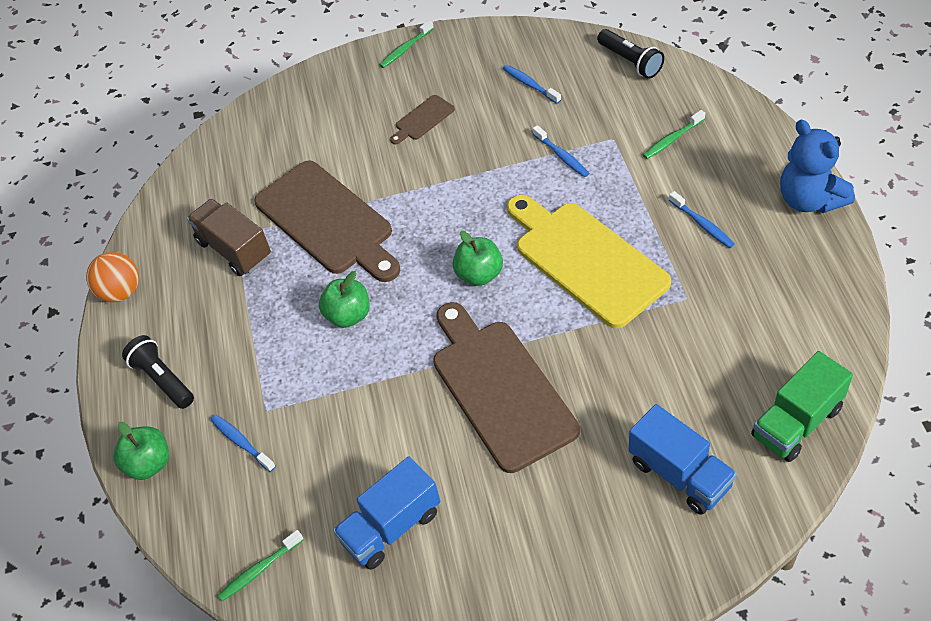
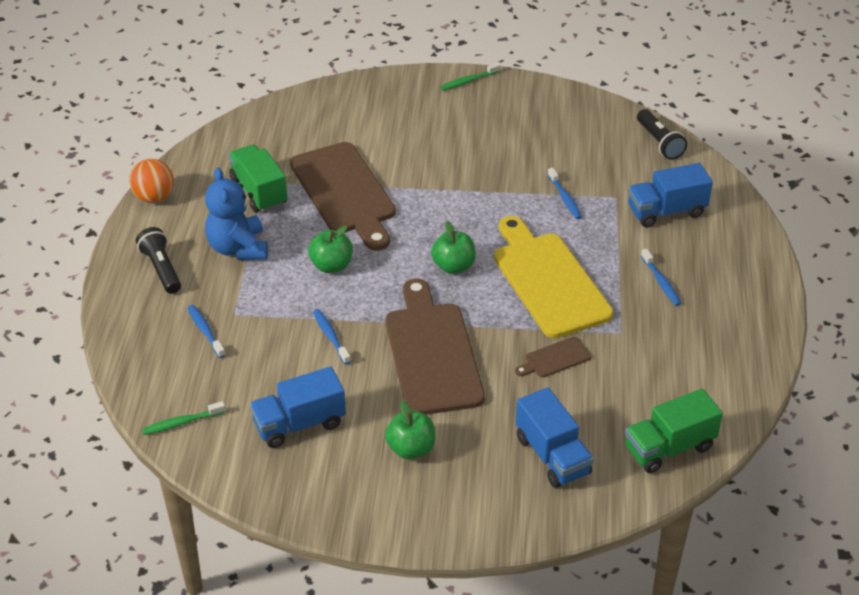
camera: 10 degrees right, 10 degrees down
(149, 463) = (126, 325): green apple -> green apple (411, 449)
(234, 249) = (259, 192): brown truck -> green truck
(423, 119) = (459, 138): brown cutting board -> brown cutting board (555, 359)
(530, 84) = (563, 137): blue toothbrush -> blue toothbrush (330, 336)
(672, 139) = (666, 211): green toothbrush -> blue truck
(809, 199) = (764, 289): blue teddy bear -> blue teddy bear (238, 248)

